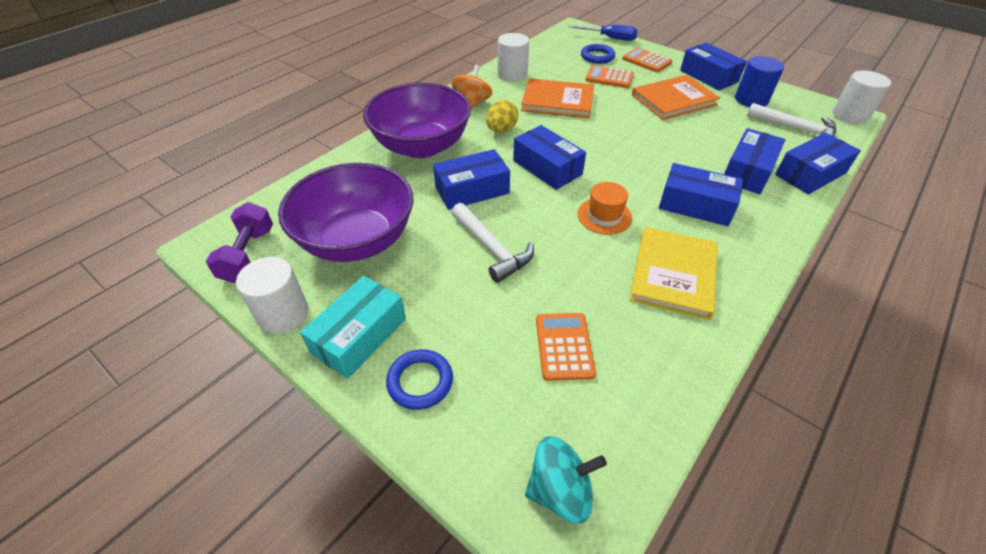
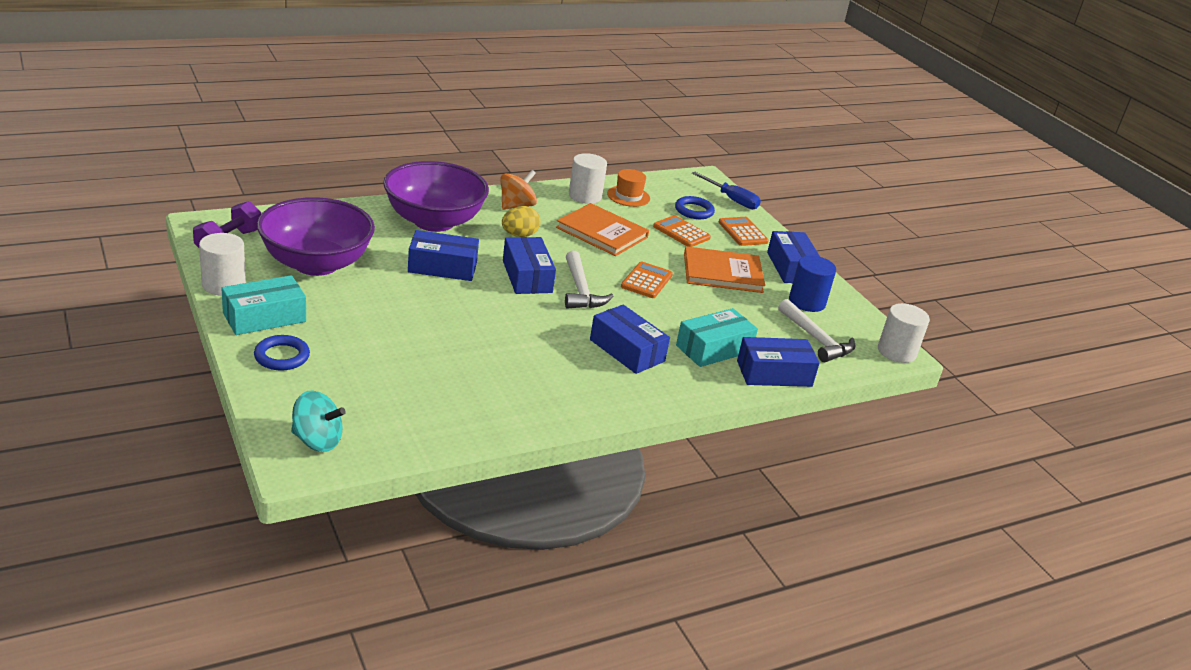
camera: 20 degrees right, 15 degrees down
(491, 248) = (415, 309): white hammer -> white hammer (580, 290)
(564, 346) = (403, 382): orange calculator -> orange calculator (646, 281)
(604, 216) = (534, 326): orange hat -> orange hat (628, 196)
(673, 274) = (543, 381): yellow book -> none
(748, 171) = (713, 349): blue box -> turquoise box

